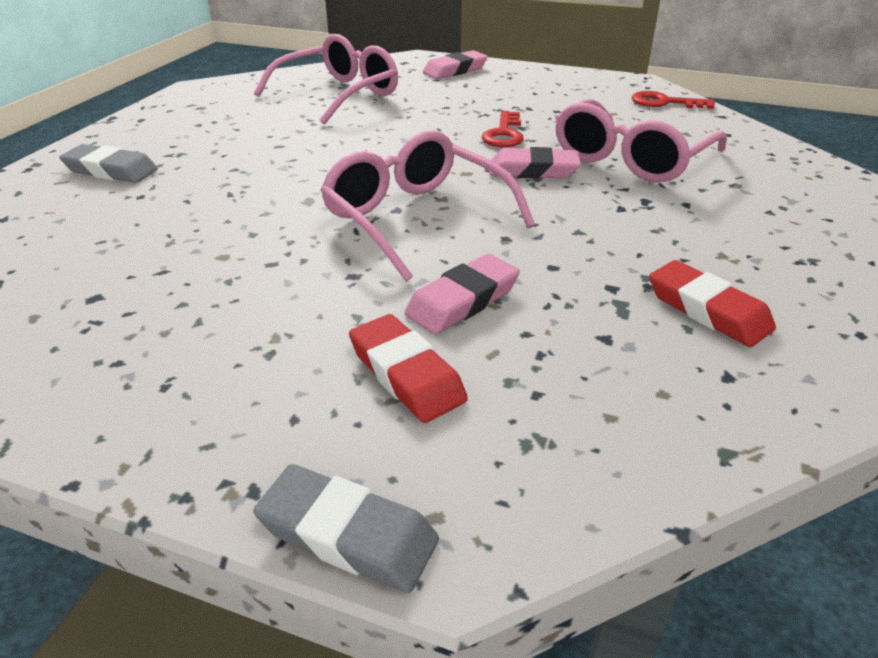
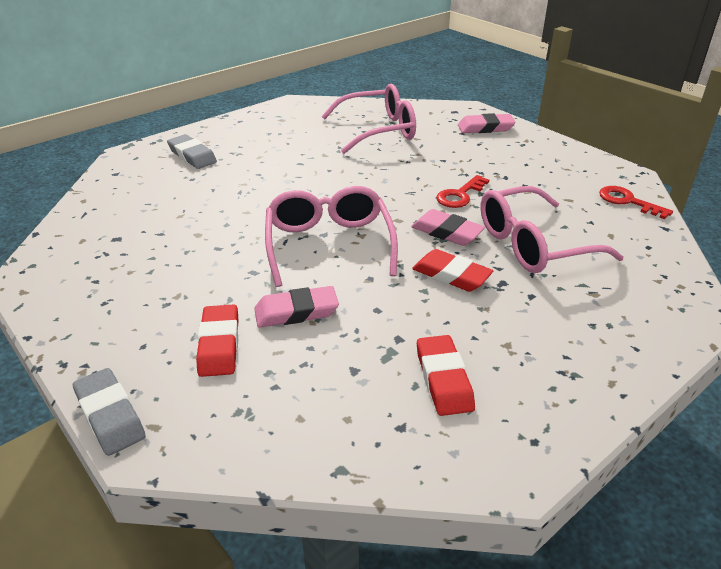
camera: 30 degrees right, 0 degrees up
(588, 208) = (451, 275): none -> red eraser

